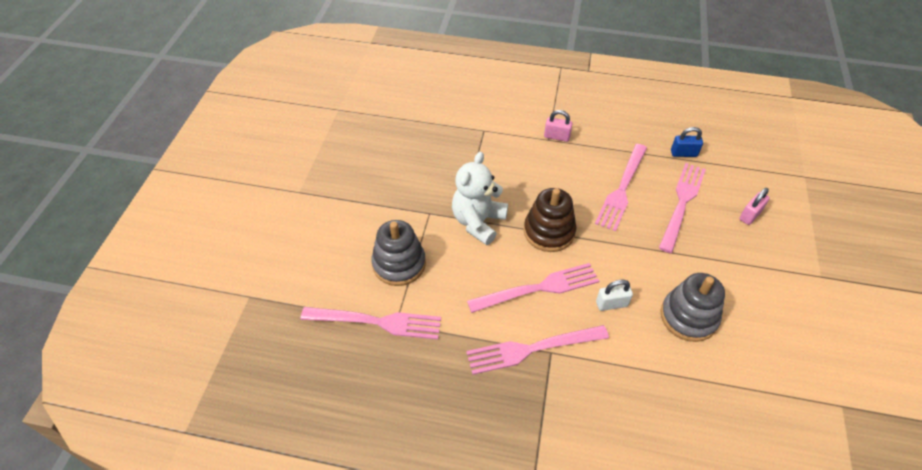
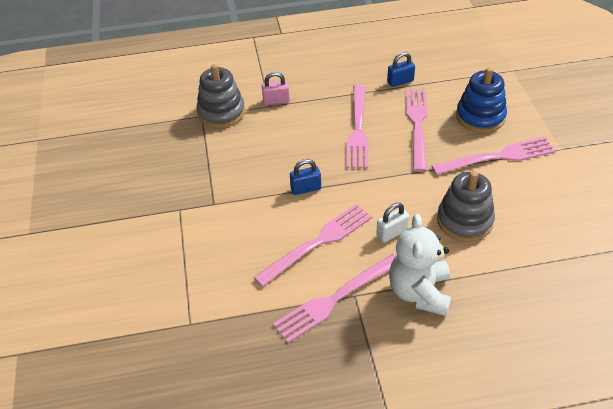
camera: 20 degrees left, 5 degrees down
(377, 322) = (170, 329): pink fork -> pink fork (498, 156)
(399, 264) = (168, 267): grey stacking toy -> grey stacking toy (221, 112)
(478, 222) = (232, 202): white teddy bear -> white teddy bear (419, 292)
(549, 232) = (306, 188): brown stacking toy -> blue padlock
(750, 215) = (480, 117): pink padlock -> blue stacking toy

